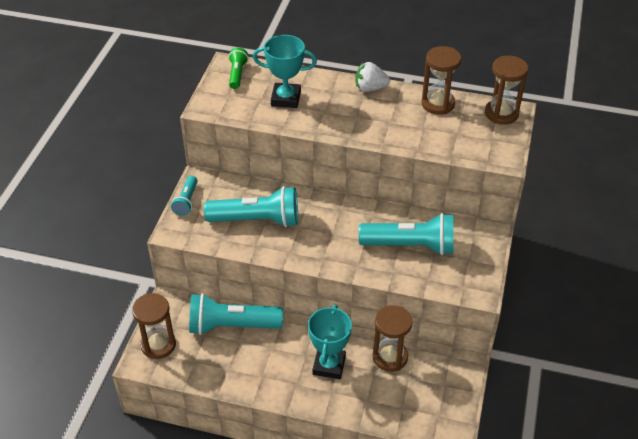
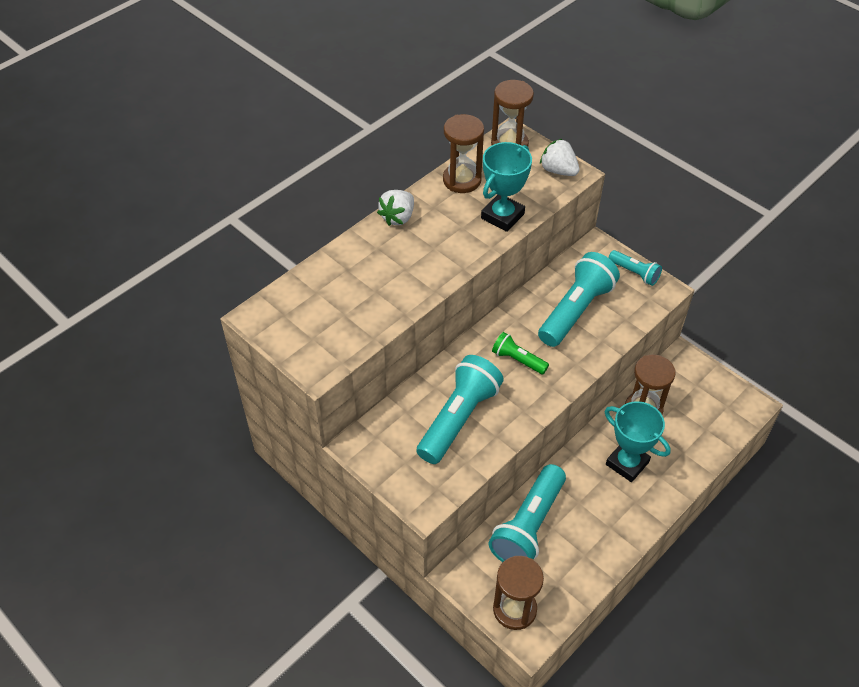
camera: 60 degrees left, 5 degrees up
(186, 201) = (384, 472): turquoise flashlight -> turquoise flashlight (634, 273)
(237, 74) = (281, 316): green flashlight -> green flashlight (518, 360)
(286, 98) = (359, 291): turquoise trophy -> turquoise trophy (502, 216)
(499, 150) = (558, 170): none -> white strawberry

